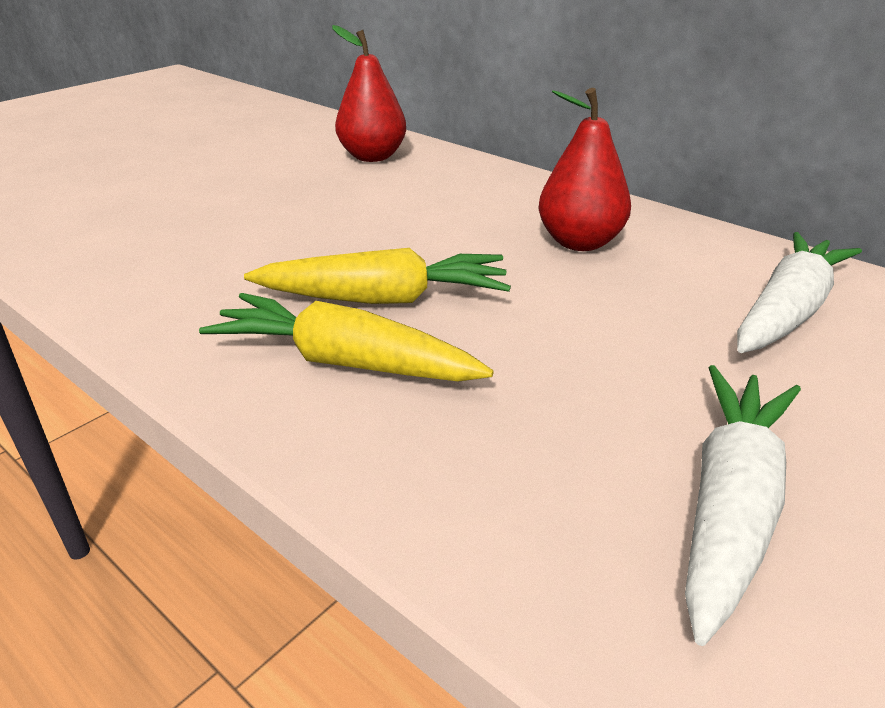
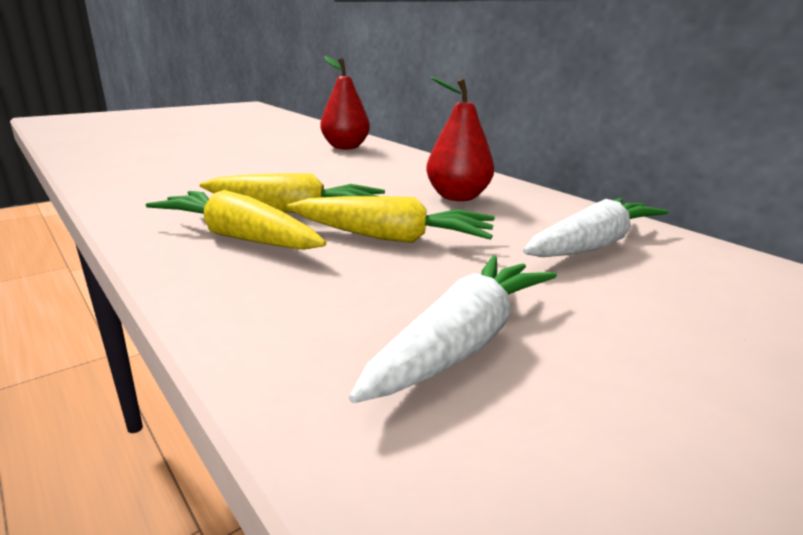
camera: 10 degrees right, 10 degrees down
(542, 333) = (391, 238): none -> yellow carrot

